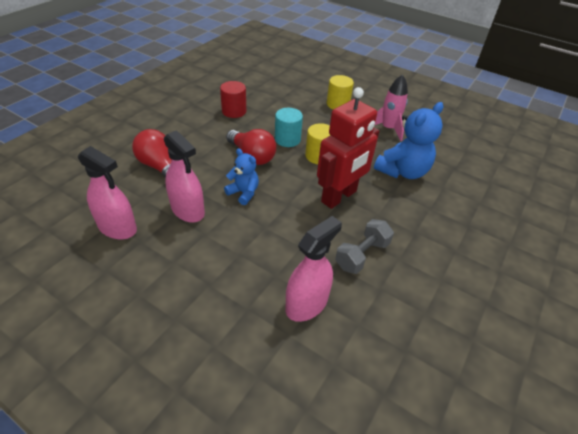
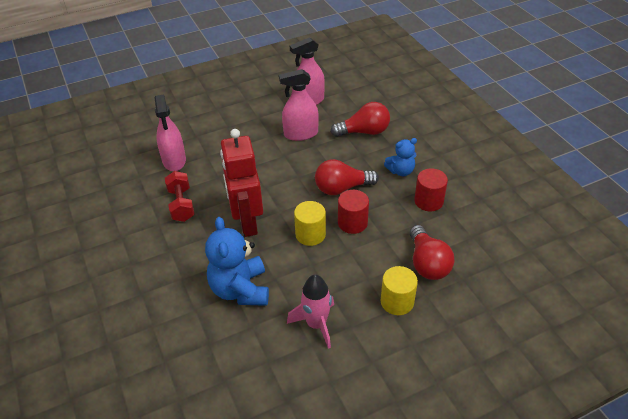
camera: 125 degrees right, 0 degrees up
(243, 193) = (297, 167): blue teddy bear -> blue teddy bear (401, 171)
(287, 139) = (352, 223): turquoise cylinder -> red cylinder
(296, 100) = (427, 263): none -> red light bulb
(362, 255) = (181, 205): grey dumbbell -> red dumbbell

